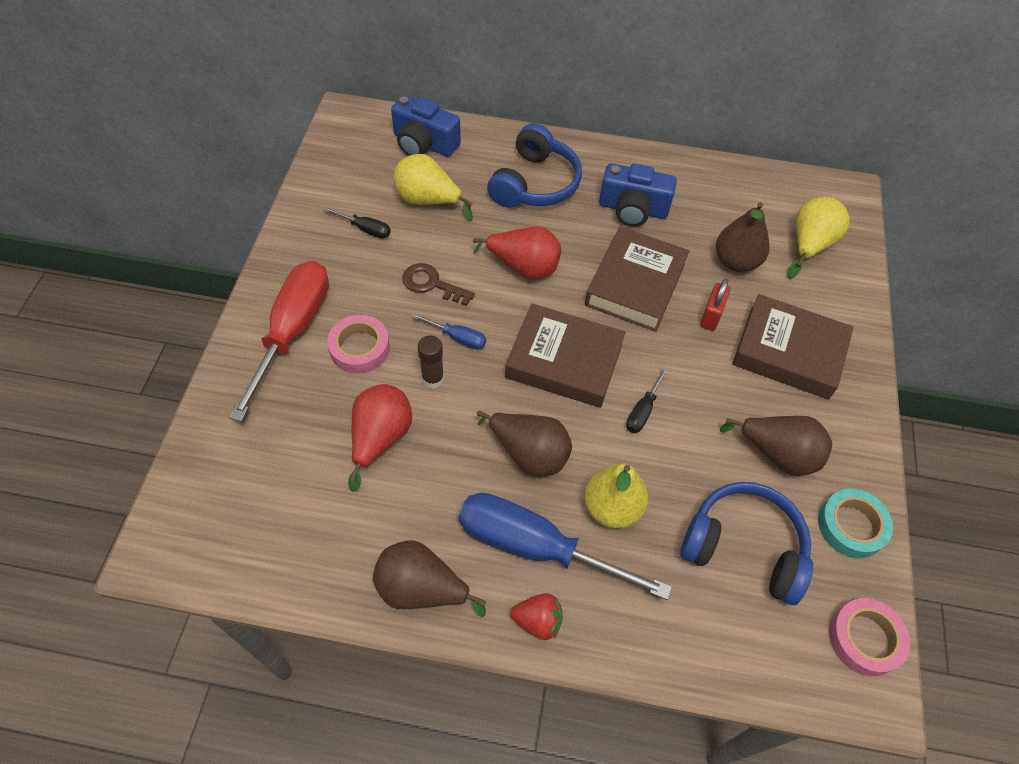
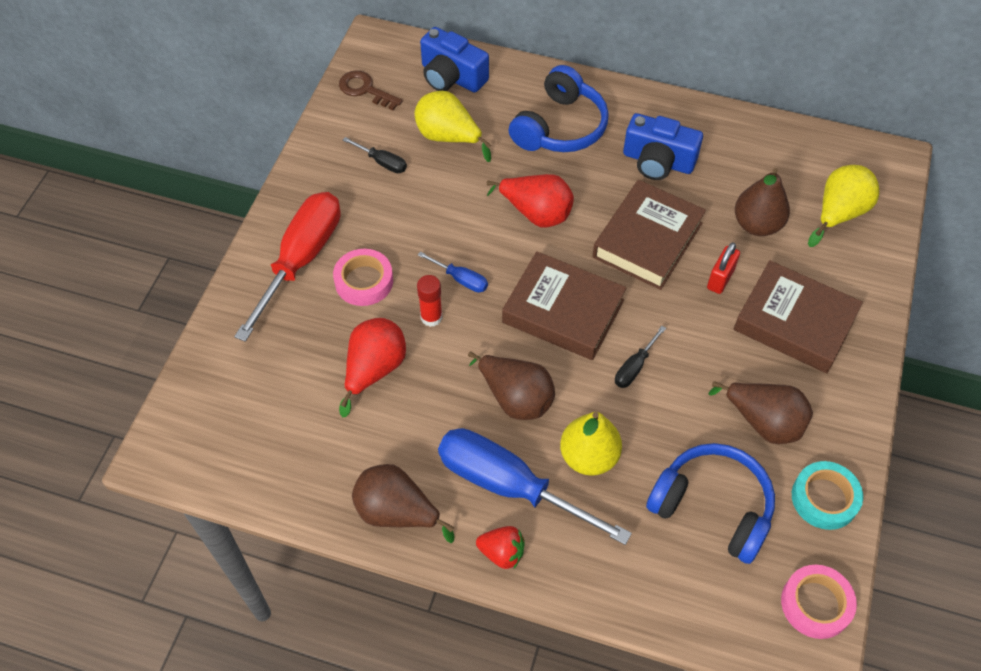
camera: 10 degrees right, 0 degrees up
(431, 284) = (441, 223): brown key -> brown key (365, 89)
(433, 378) = (431, 317): brown glue stick -> red glue stick

